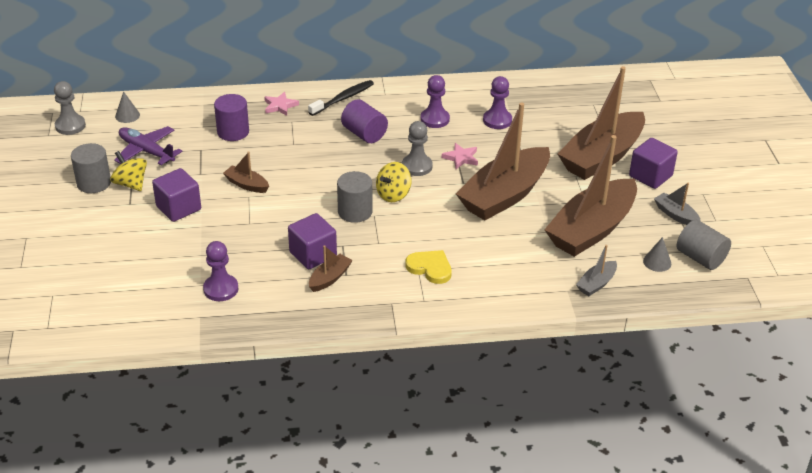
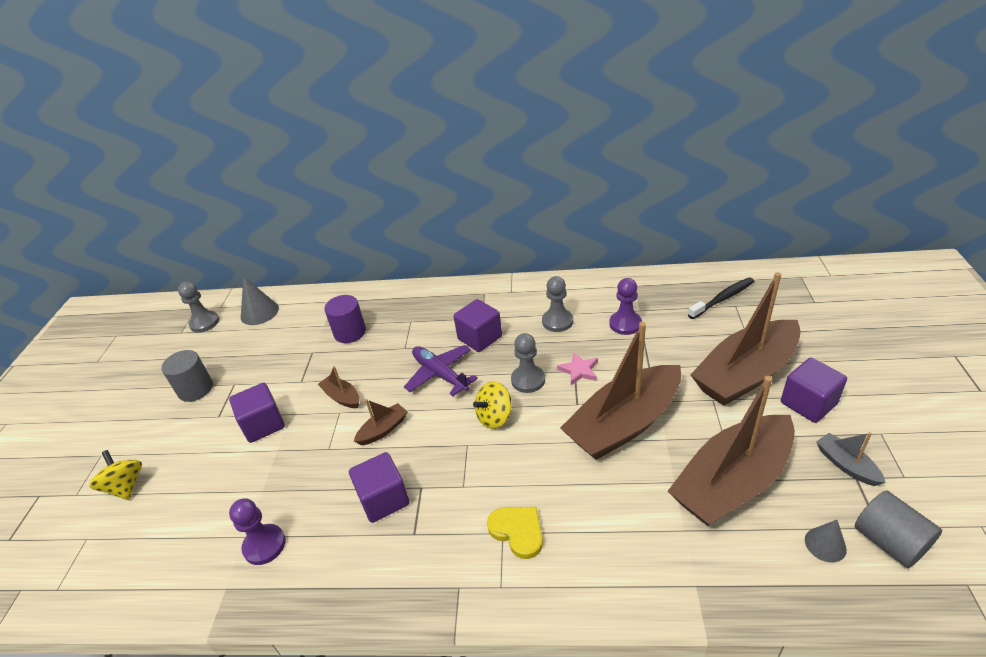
camera: 15 degrees right, 0 degrees up
(127, 115) = (259, 312): grey cone -> grey cone, size x1.61
(131, 184) = (229, 391): yellow spinning top -> yellow spinning top (125, 486)
(146, 151) = (260, 353): purple plane -> purple plane (440, 374)
(280, 106) = (404, 304): pink star -> none
(330, 278) = (393, 538): brown boat -> brown boat (383, 429)
(343, 98) = (468, 296): black toothbrush -> black toothbrush (723, 298)
(355, 212) = (446, 439): grey cylinder -> none
(364, 134) = (480, 338): purple cylinder -> purple cube
(435, 119) = (557, 321): purple pawn -> grey pawn
(596, 284) = (738, 577): grey boat -> none

